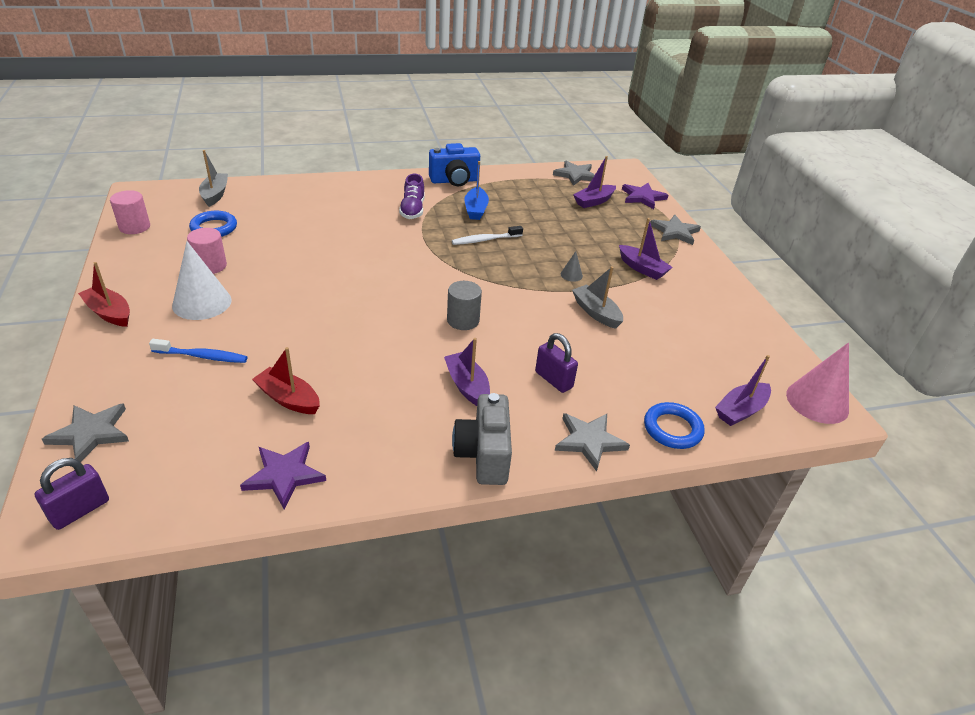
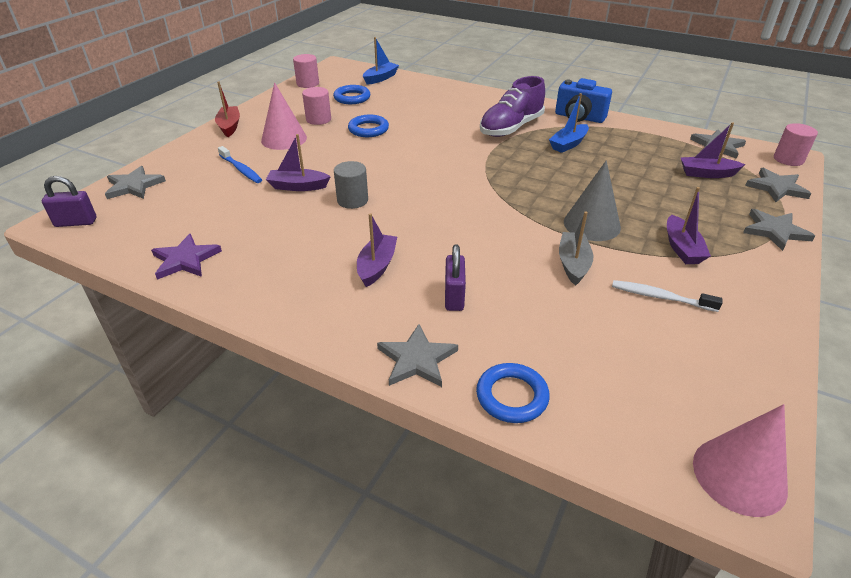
camera: 45 degrees right, 0 degrees up
(202, 302) = (284, 139): white cone -> pink cone
(215, 194) = (380, 78): grey boat -> blue boat
(281, 258) = (368, 129): none -> blue ring
(288, 399) = (251, 216): red boat -> none
(412, 210) = (511, 128): purple shoe -> purple shoe, size x1.57
(463, 320) = (440, 219): grey cylinder -> grey cylinder (352, 200)
(484, 455) = (319, 319): grey camera -> none
(485, 240) = (545, 169): white toothbrush -> white toothbrush (660, 297)
(571, 275) = (592, 224): grey cone -> grey cone, size x2.24
(626, 171) = (788, 159): none -> pink cylinder
(643, 197) = (776, 187): purple star -> grey star
(740, 410) = (616, 425): purple boat -> purple boat (298, 186)

